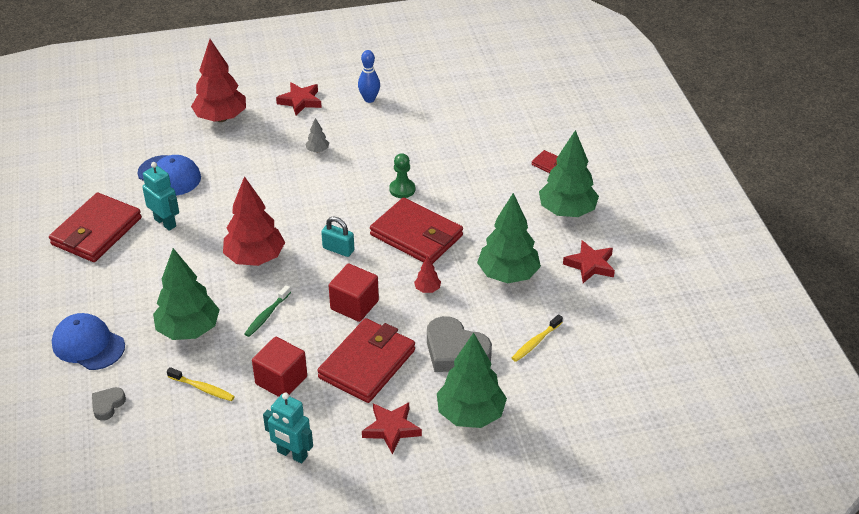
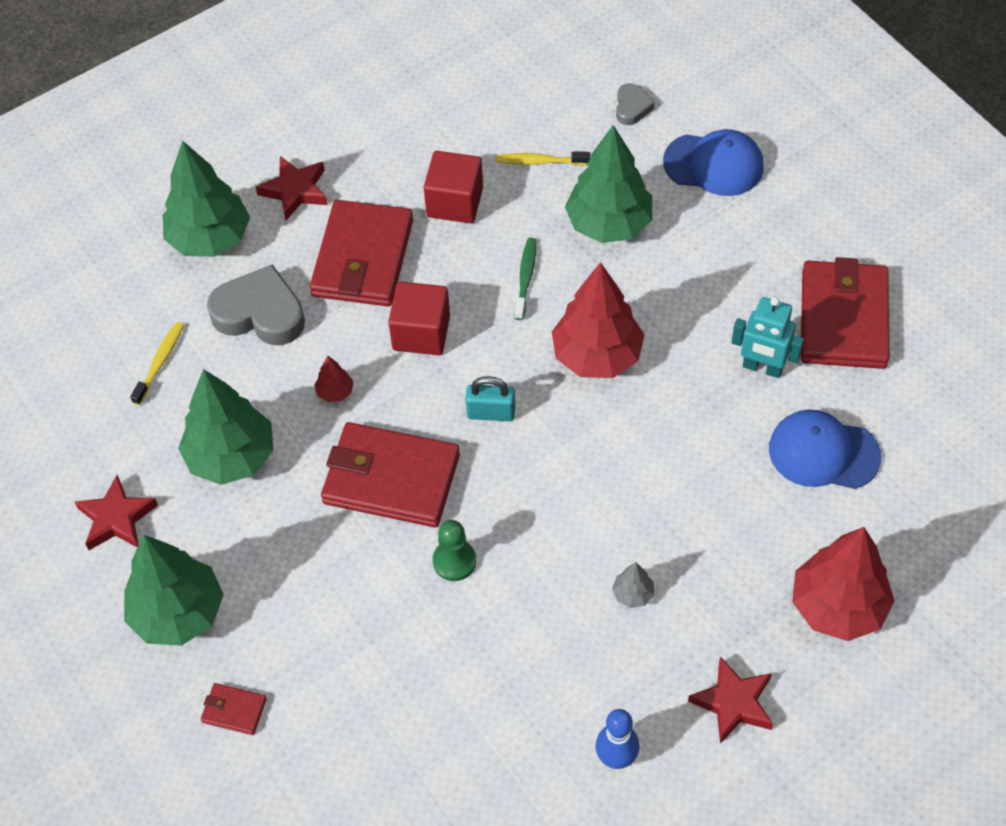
camera: 160 degrees right, 15 degrees up
(292, 454) = (392, 126): turquoise robot -> none

